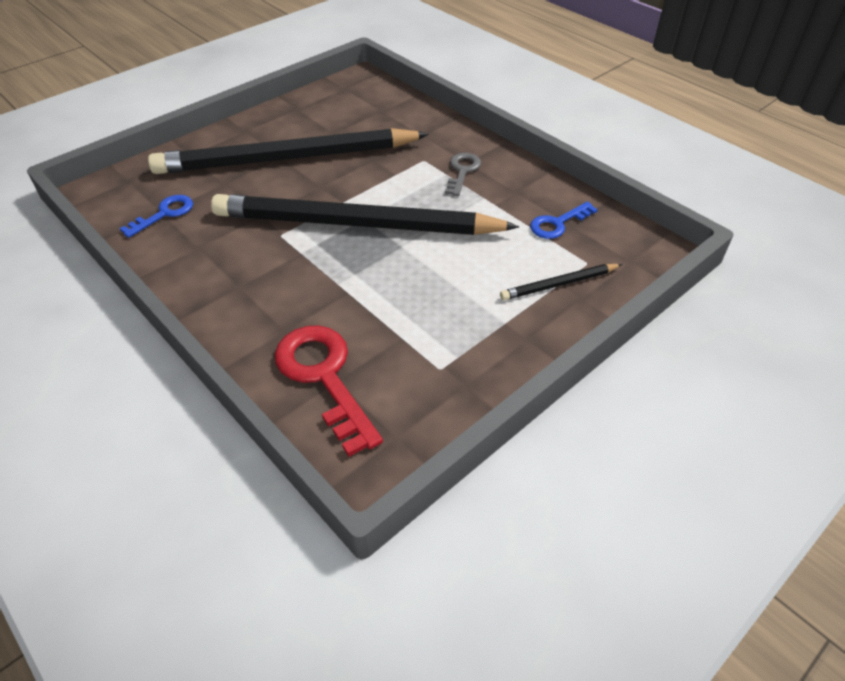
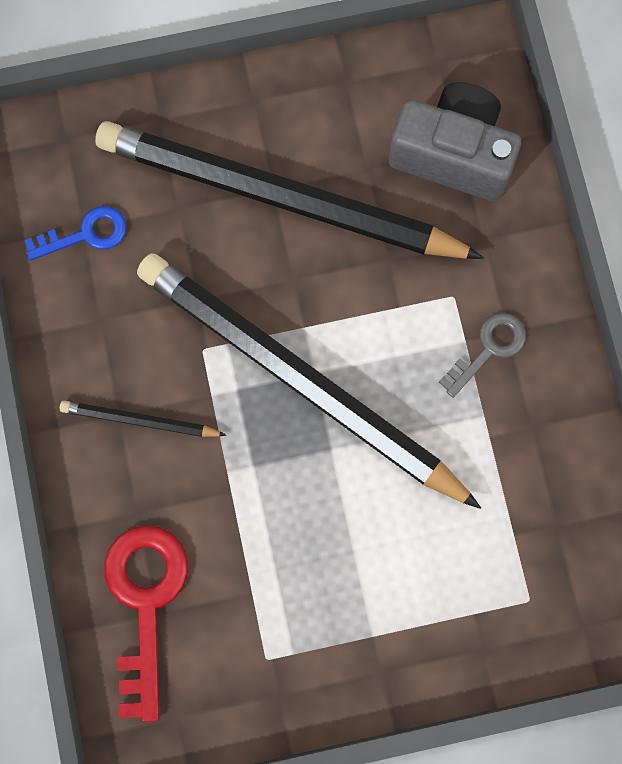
camera: 30 degrees right, 30 degrees up
(378, 113) = (453, 154): none -> grey camera
(557, 223) = (542, 516): blue key -> none
(559, 284) = (472, 615): black pencil -> black pencil (140, 420)

